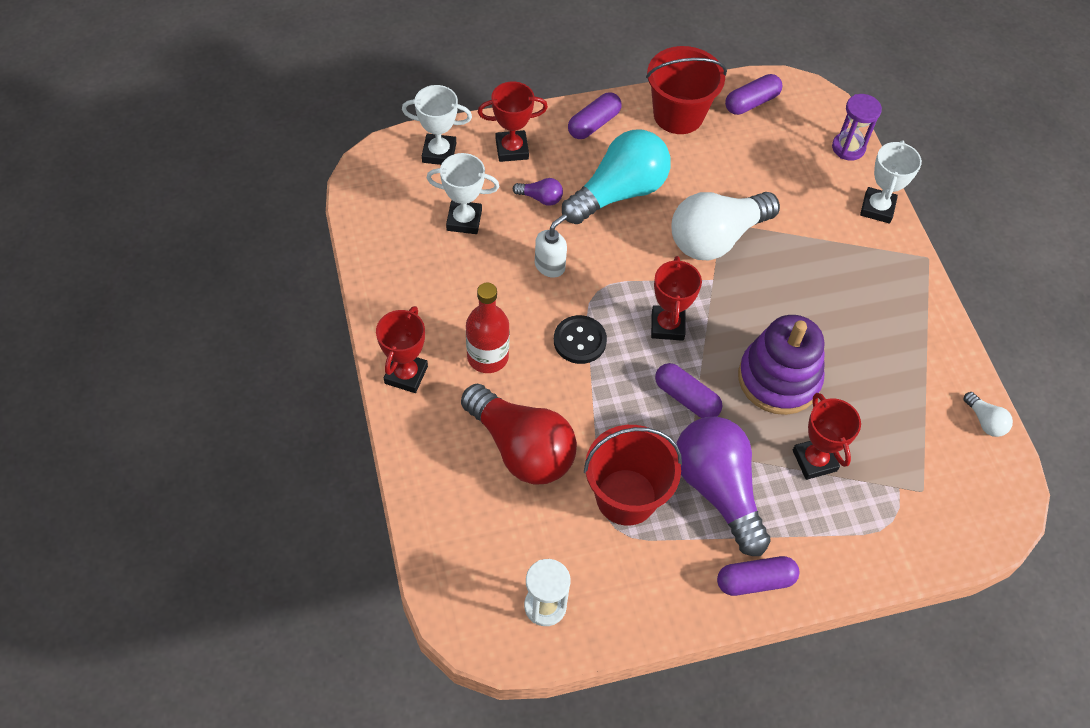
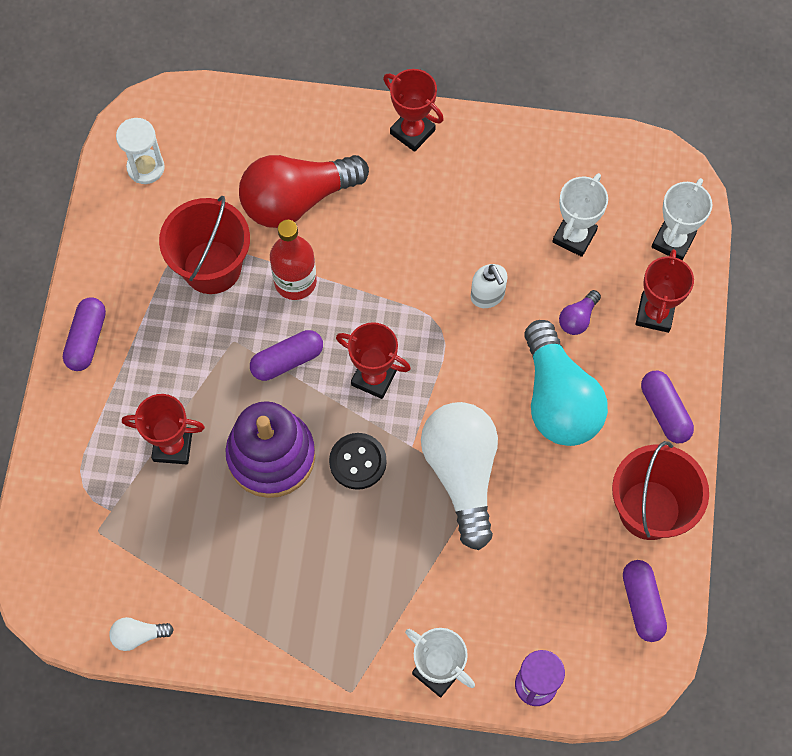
camera: 115 degrees right, 10 degrees up
(487, 357) = (404, 204): red bottle -> red bottle (295, 281)
(579, 341) = (389, 290): black button -> black button (357, 462)
(718, 490) = (183, 347): purple light bulb -> none

